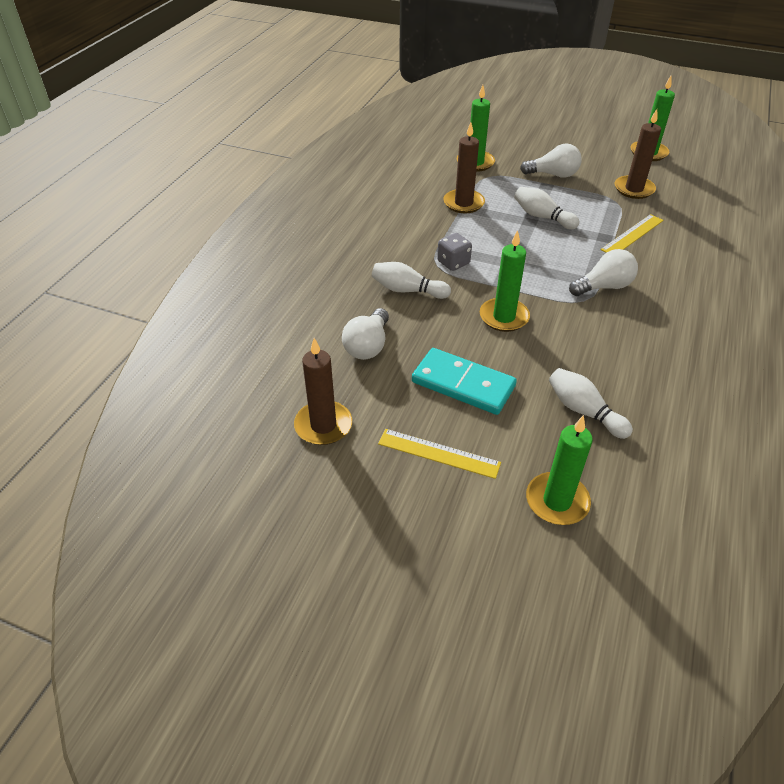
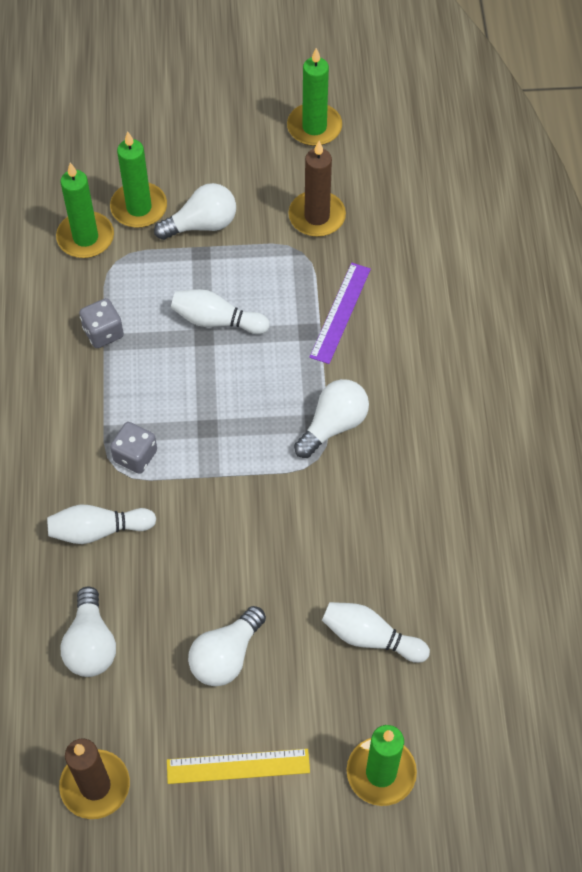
camera: 25 degrees left, 15 degrees up
(463, 203) = (103, 332): brown candle -> grey dice
(463, 384) = (226, 656): turquoise domino -> white light bulb
(504, 317) = (233, 528): green candle -> green candle (139, 208)
(632, 235) = (340, 312): yellow ruler -> purple ruler

